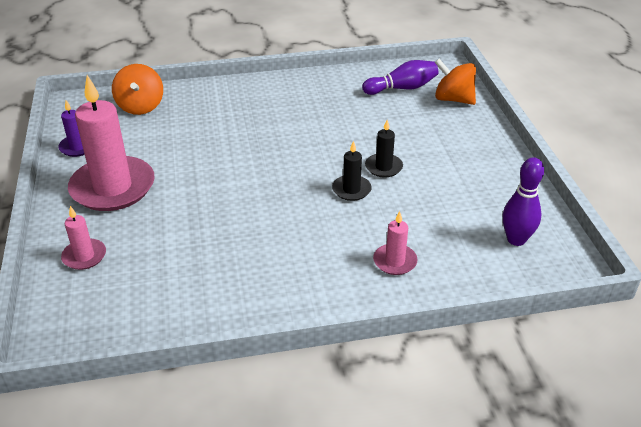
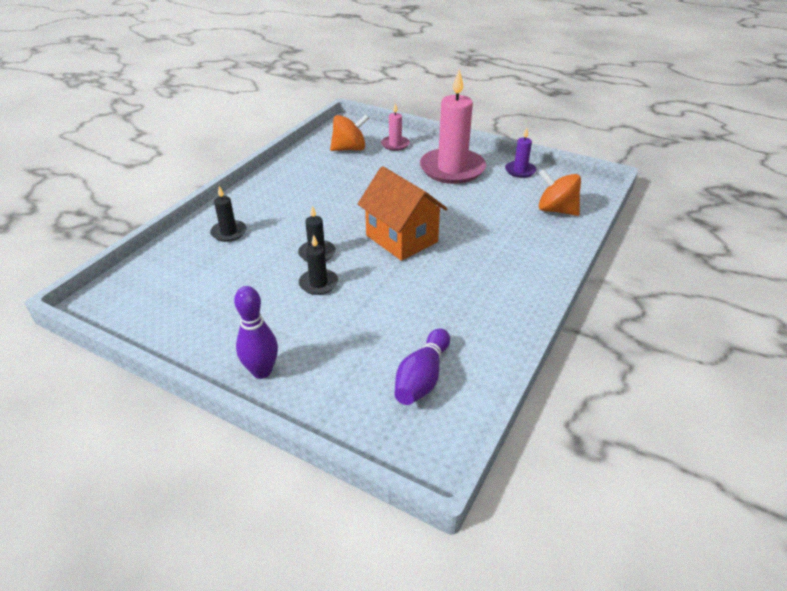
camera: 130 degrees right, 0 degrees up
(275, 159) = (401, 239): none -> orange house
(395, 261) = (229, 232): pink candle -> black candle
(453, 99) = (354, 404): orange spinning top -> orange spinning top (349, 149)
(516, 239) = (154, 295): purple bowling pin -> purple bowling pin (262, 371)

